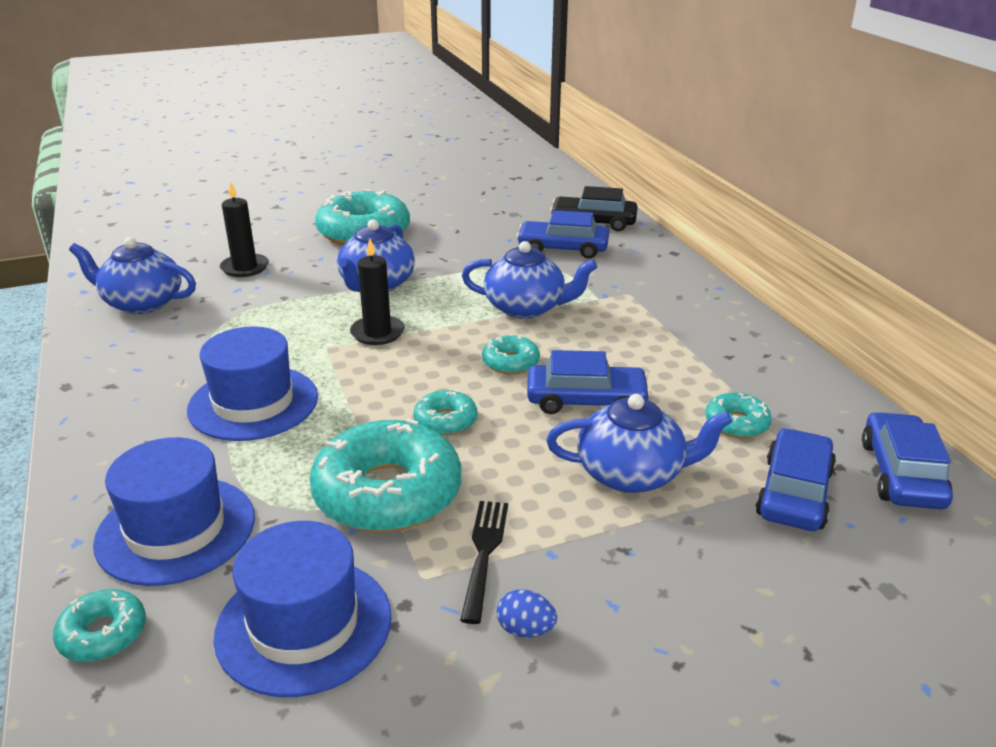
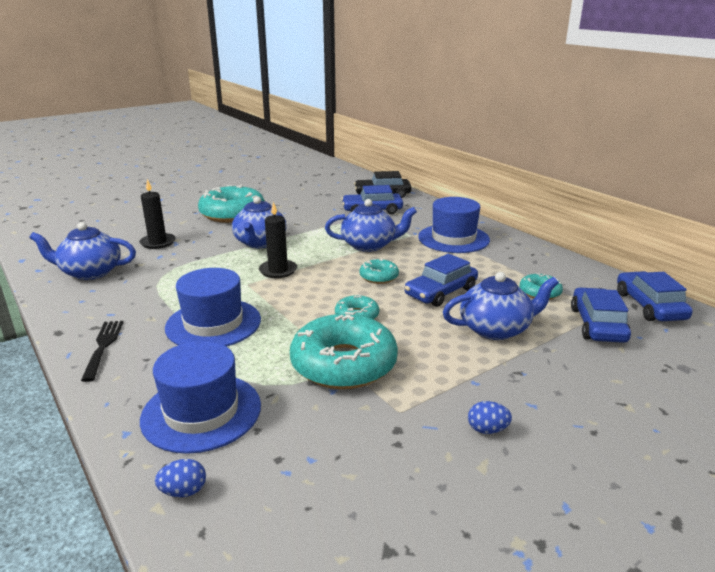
camera: 15 degrees left, 5 degrees down
(103, 634) = (183, 491): turquoise donut -> blue egg
(304, 625) = (334, 456): blue hat -> blue hat (453, 238)
(484, 553) = (431, 389): black fork -> black fork (103, 347)
(586, 400) = (441, 292): blue car -> blue car turned 150 degrees clockwise

